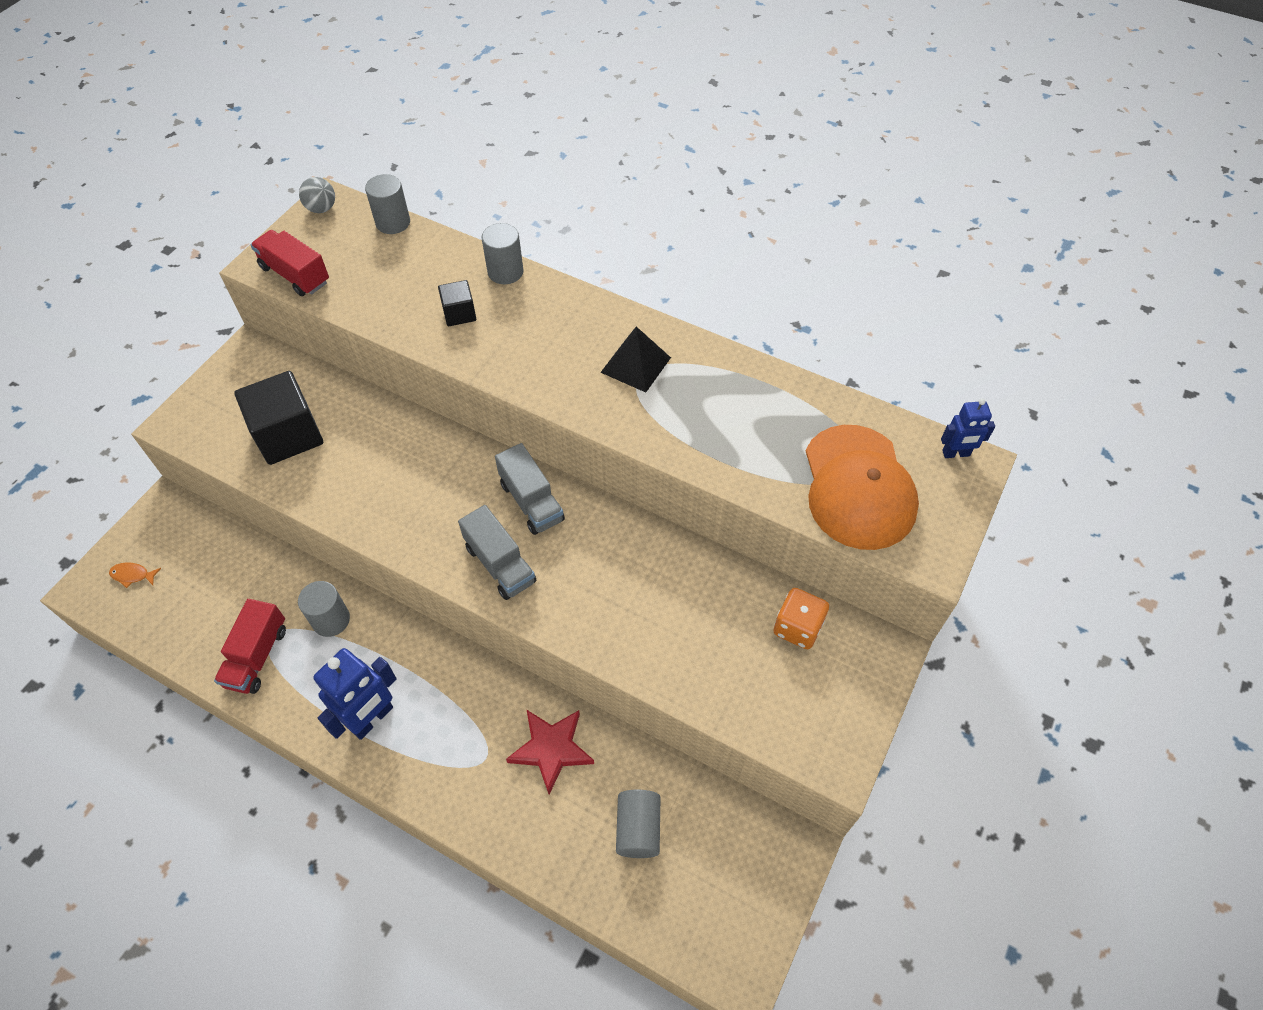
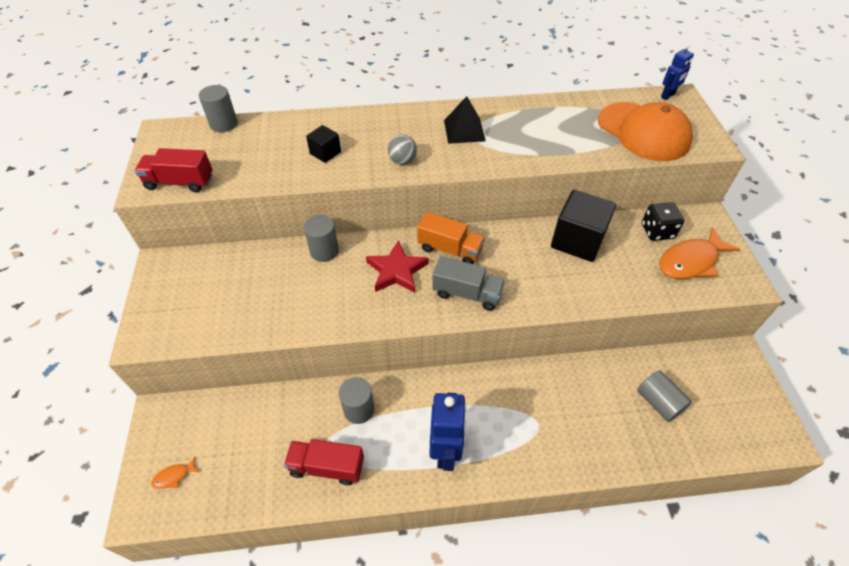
camera: 35 degrees left, 5 degrees down
(257, 656) = (327, 467): red truck -> red truck turned 120 degrees clockwise
(288, 435) = (244, 298): black cube -> black cube (577, 240)
(321, 208) = (160, 137): grey ball -> grey ball (402, 161)
(505, 272) = (331, 119): grey cylinder -> grey cylinder (324, 251)
(531, 502) = (450, 249): grey truck -> orange truck
(551, 749) = (570, 393): red star -> red star (396, 271)
(797, 627) = (657, 231): orange dice -> black dice
(797, 691) = (691, 261): none -> orange fish

